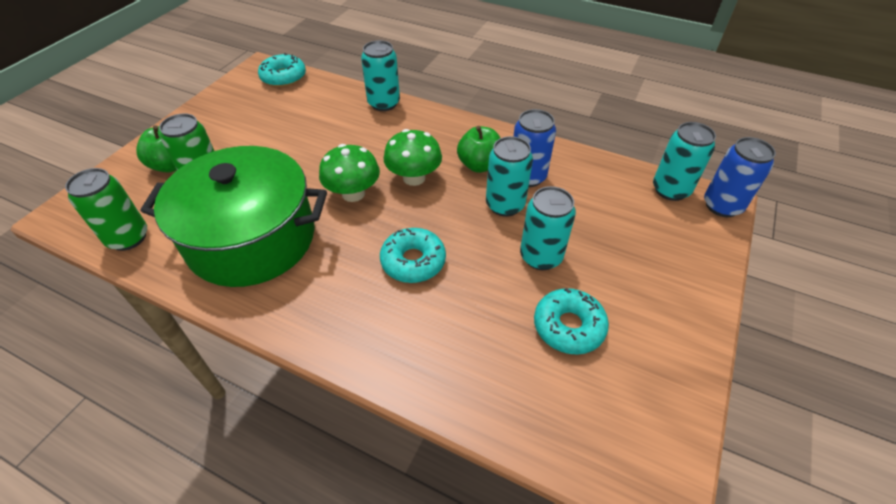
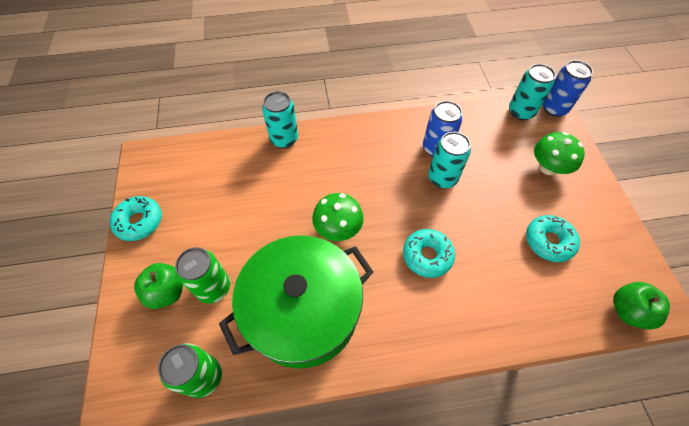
camera: 35 degrees left, 10 degrees up
(283, 77) = (176, 156): turquoise donut -> turquoise donut (139, 222)
(414, 178) = (366, 191): green mushroom -> green mushroom (548, 168)
(479, 165) = (399, 156): green apple -> green apple (628, 311)
(541, 257) = (495, 203): turquoise can -> none

